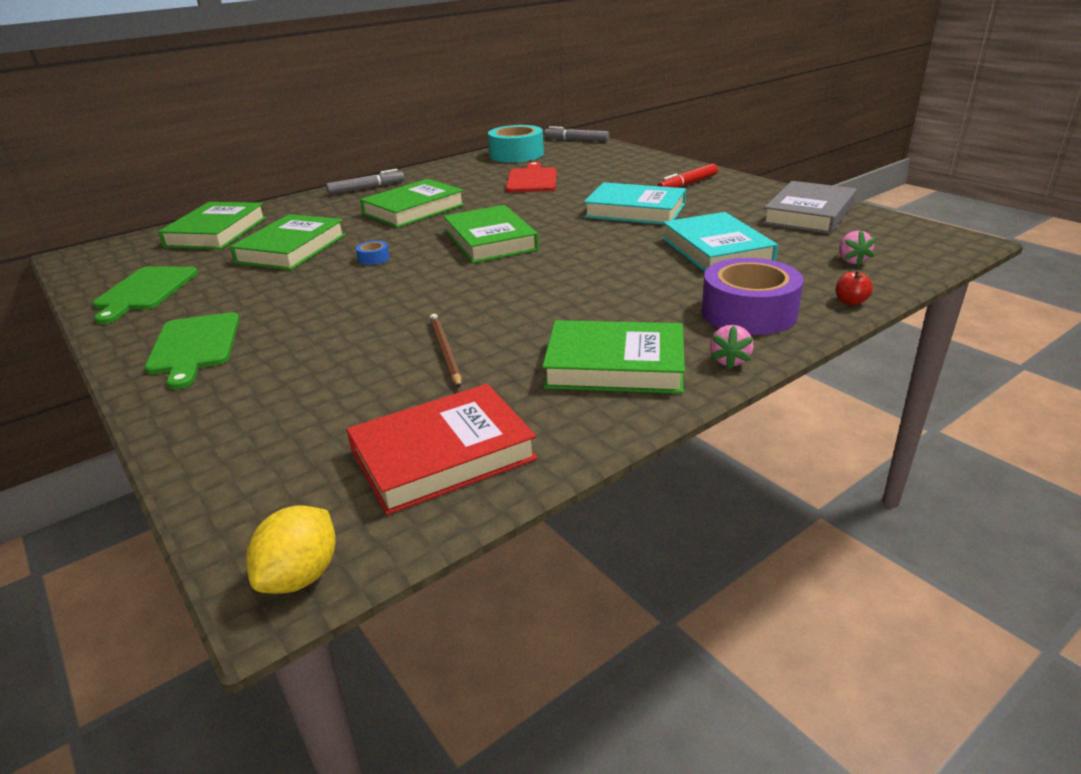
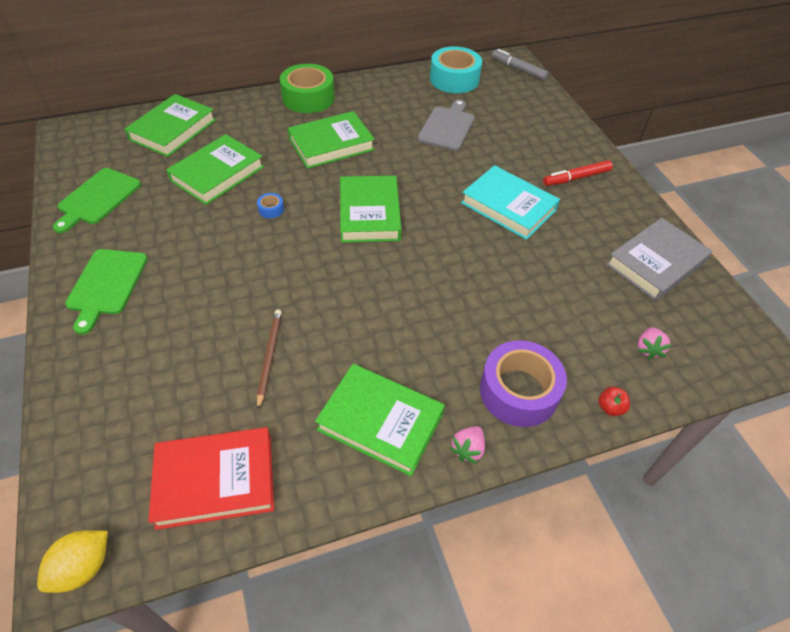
camera: 15 degrees right, 20 degrees up
(366, 188) = (308, 98): grey marker -> green tape
(532, 180) = (447, 127): red cutting board -> grey cutting board
(716, 250) = (543, 292): turquoise book -> none

